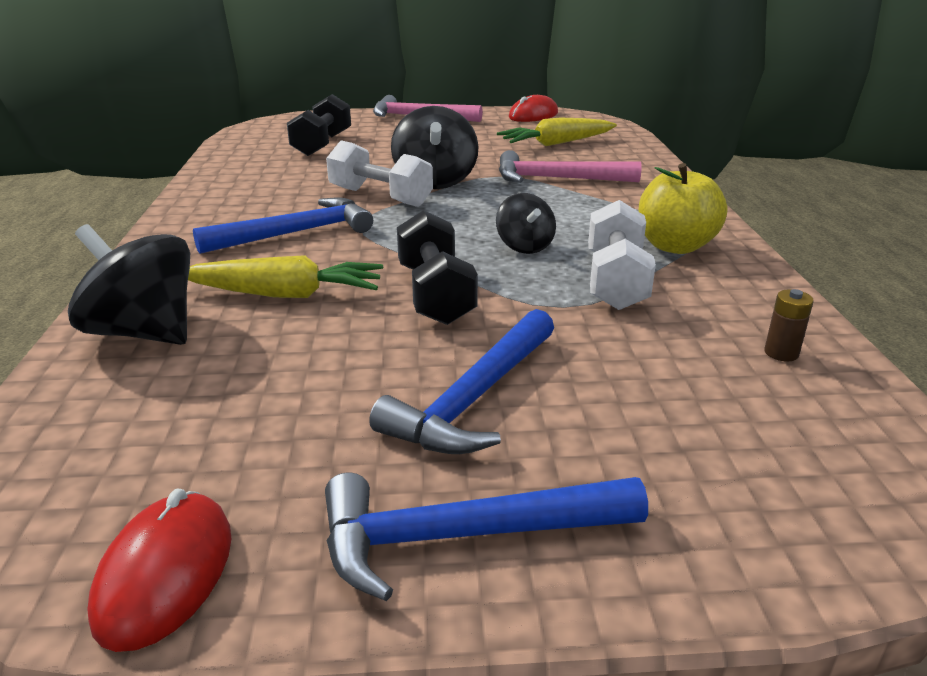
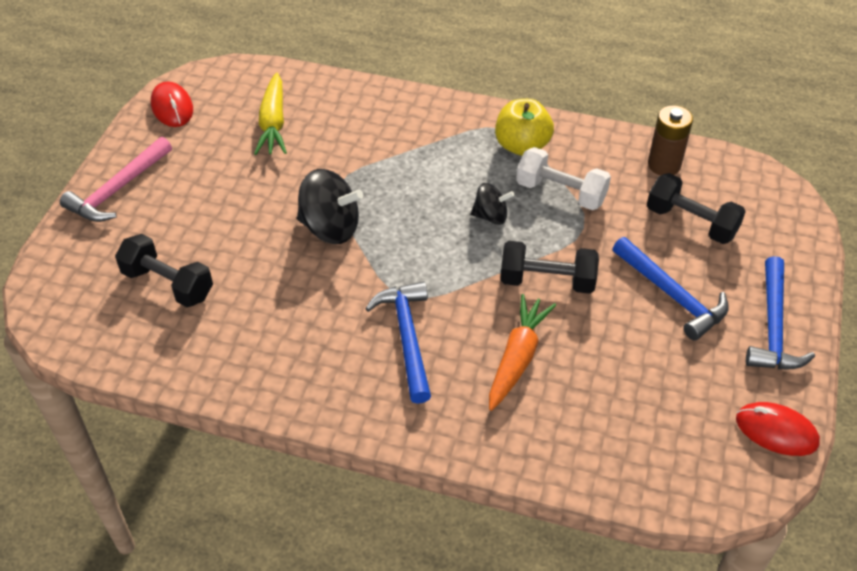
camera: 70 degrees left, 20 degrees up
(144, 332) = (548, 439): black spinning top -> none
(284, 294) = (517, 358): yellow carrot -> orange carrot
(380, 197) = (350, 271): white dumbbell -> none
(557, 179) = (366, 154): pink hammer -> none
(670, 397) = (691, 222): none -> black dumbbell
(781, 353) = (664, 165): brown battery -> brown battery, size x1.90

